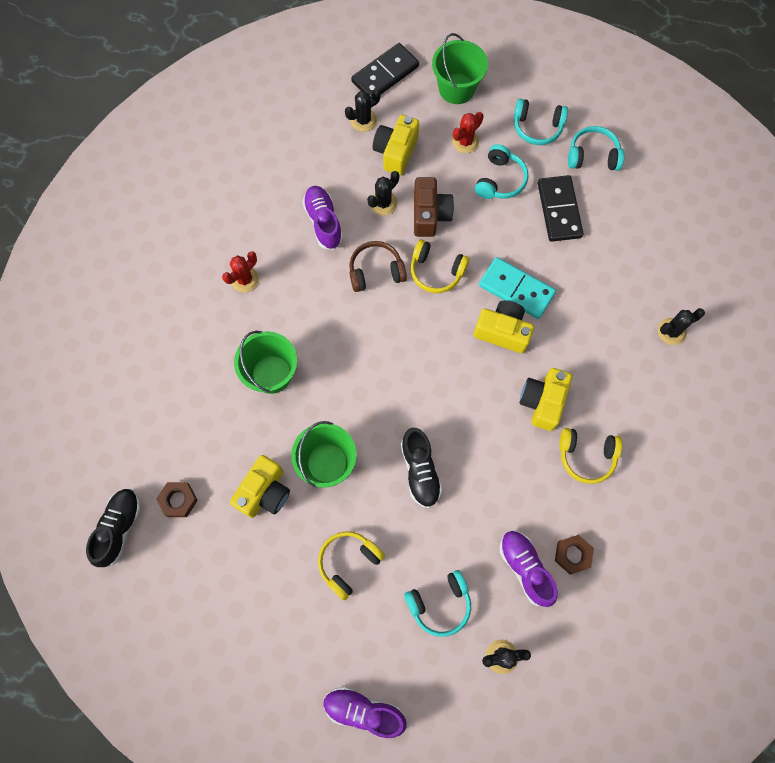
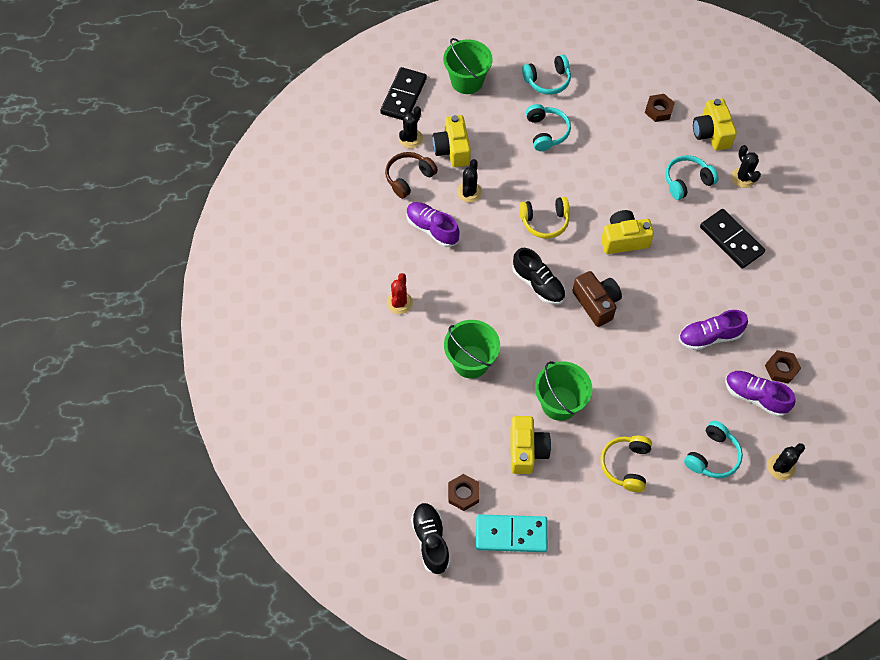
camera: 30 degrees left, 10 degrees down
(364, 711) = (710, 563): purple shoe -> purple shoe (709, 336)
(376, 271) = (498, 245): brown headphones -> brown headphones (409, 178)
(420, 471) = (632, 371): black shoe -> black shoe (538, 284)
(430, 214) = (511, 183): brown camera -> brown camera (596, 303)
(465, 142) = (500, 117): red cactus -> none
(516, 289) = (613, 204): turquoise domino -> turquoise domino (511, 534)
(542, 402) = (687, 274): yellow camera -> yellow camera (711, 133)
(559, 210) = (605, 132): black domino -> black domino (731, 240)
(586, 456) = (744, 295): yellow headphones -> none
(592, 156) = (602, 82): turquoise headphones -> turquoise headphones (687, 181)
(631, 214) = (658, 110): none -> brown nut
(671, 331) = (743, 178): black cactus -> black cactus turned 60 degrees counterclockwise

